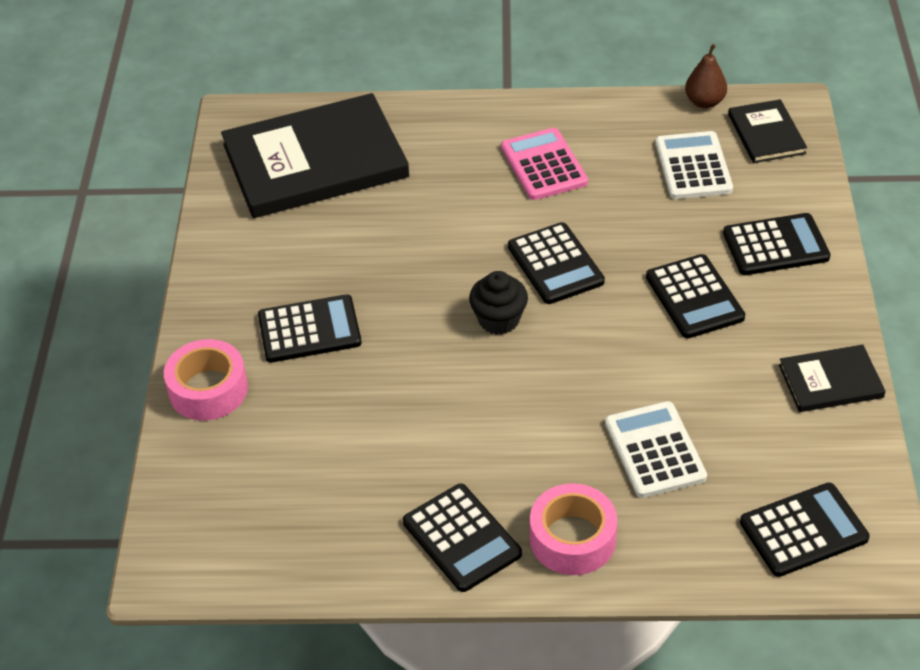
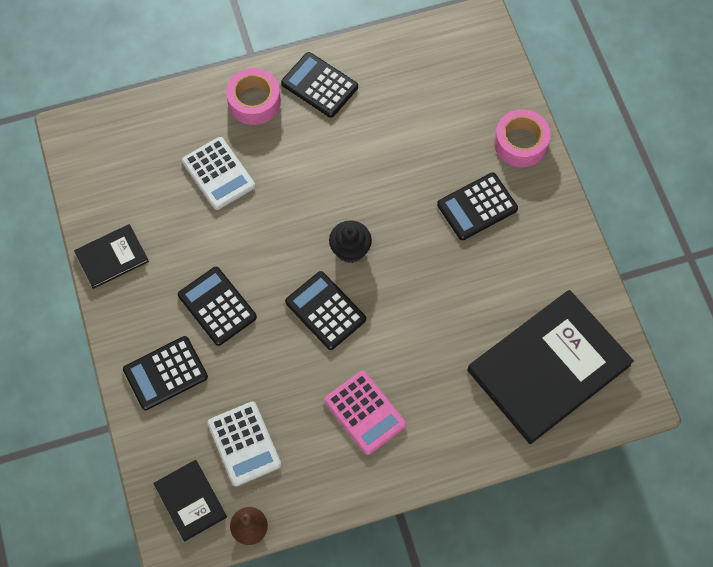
camera: 160 degrees right, 20 degrees up
(803, 530) = (117, 142): black calculator -> none

